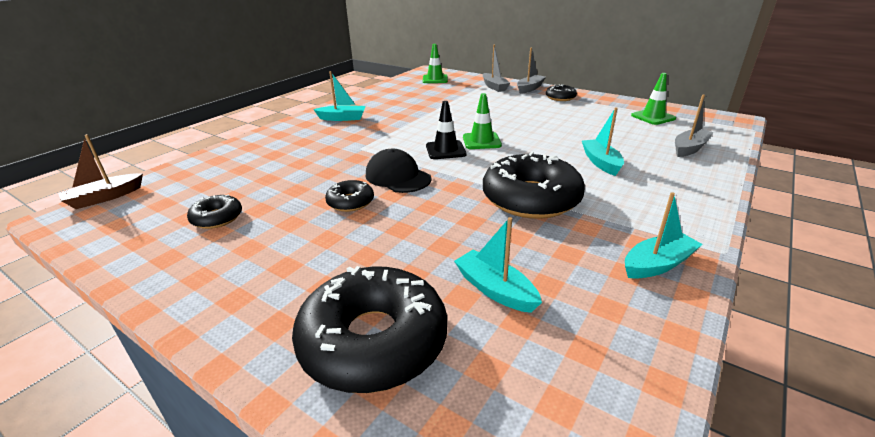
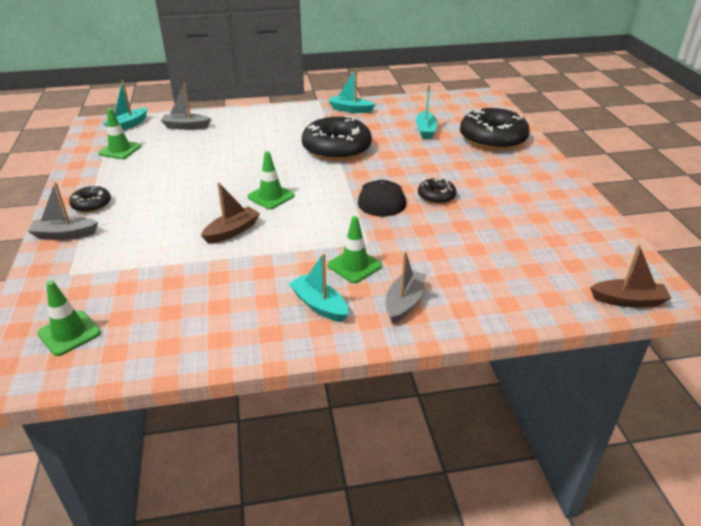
camera: 135 degrees left, 5 degrees up
(217, 218) = (534, 228): black donut -> none
(349, 136) = (354, 265): none -> green traffic cone
(445, 150) = (311, 203): black traffic cone -> none
(456, 119) = (232, 231): none -> brown boat
(494, 87) = (76, 261): grey boat -> grey boat (404, 302)
(601, 163) = (251, 144): turquoise boat -> turquoise boat (128, 125)

